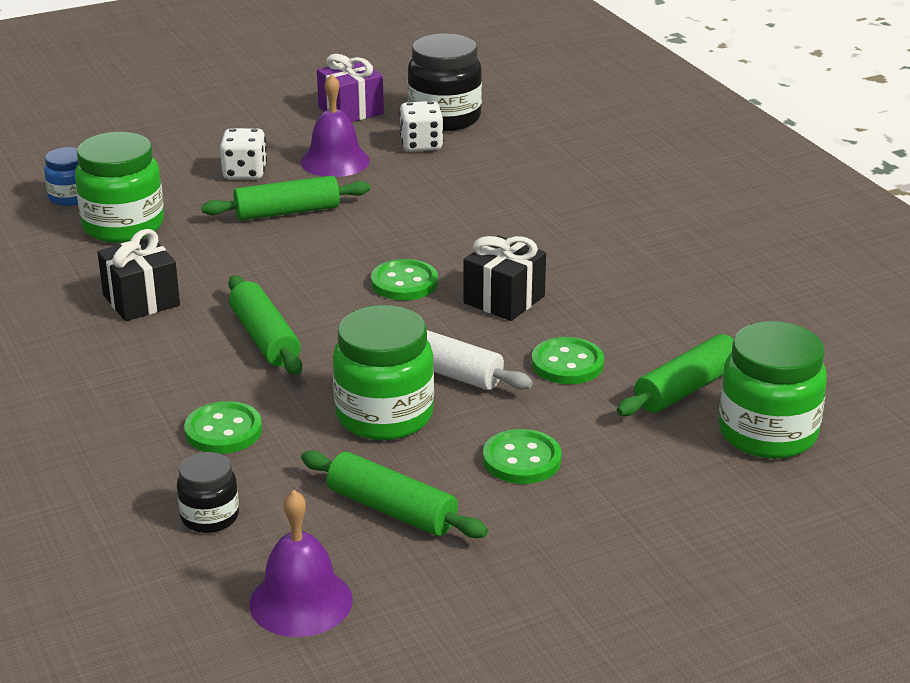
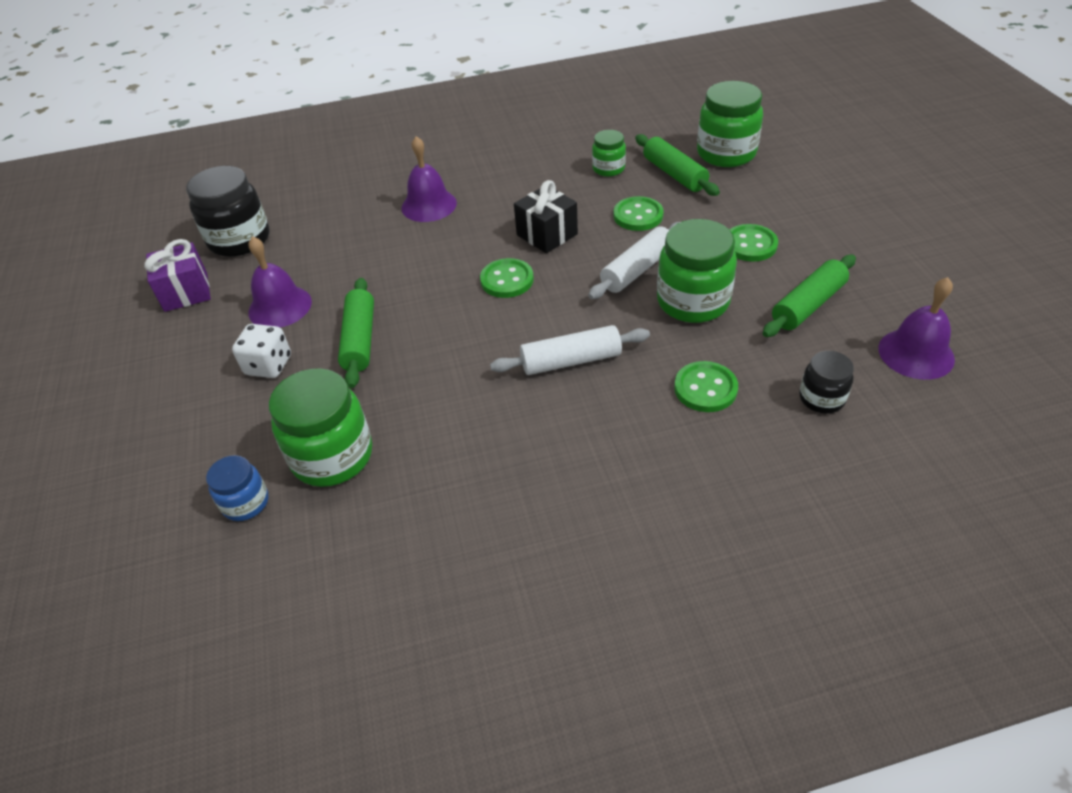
camera: 75 degrees left, 15 degrees up
(141, 300) = (484, 441): black gift -> none
(264, 338) = (571, 361): green rolling pin -> white rolling pin
(421, 145) = (280, 256): white dice -> none
(545, 213) = (429, 205): none -> purple bell
(680, 332) = (608, 169): none -> green jar

